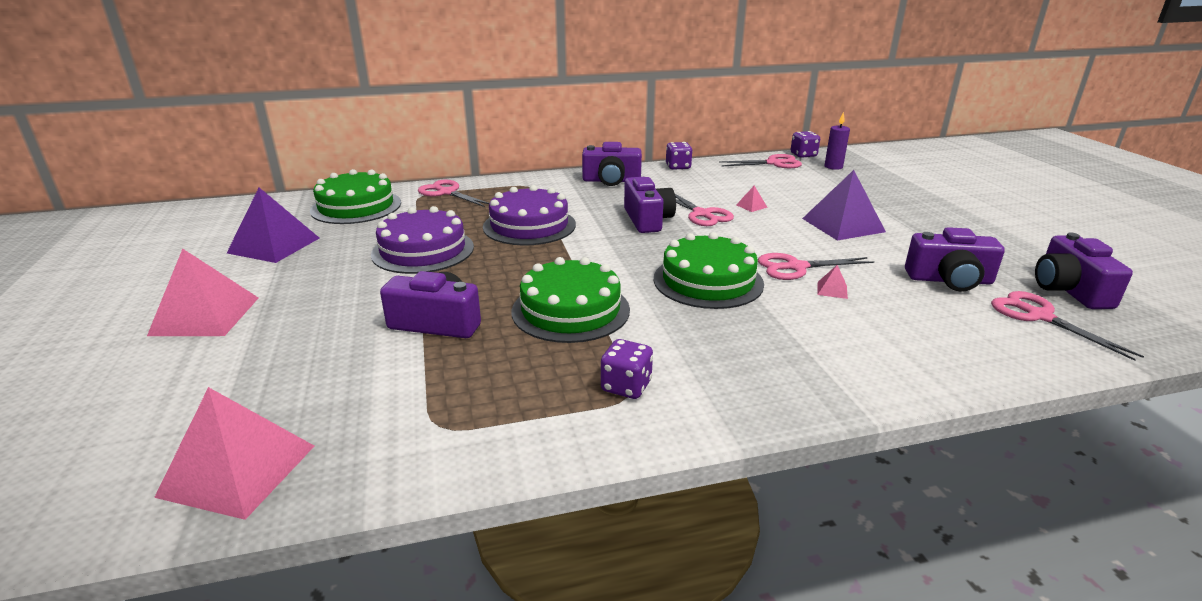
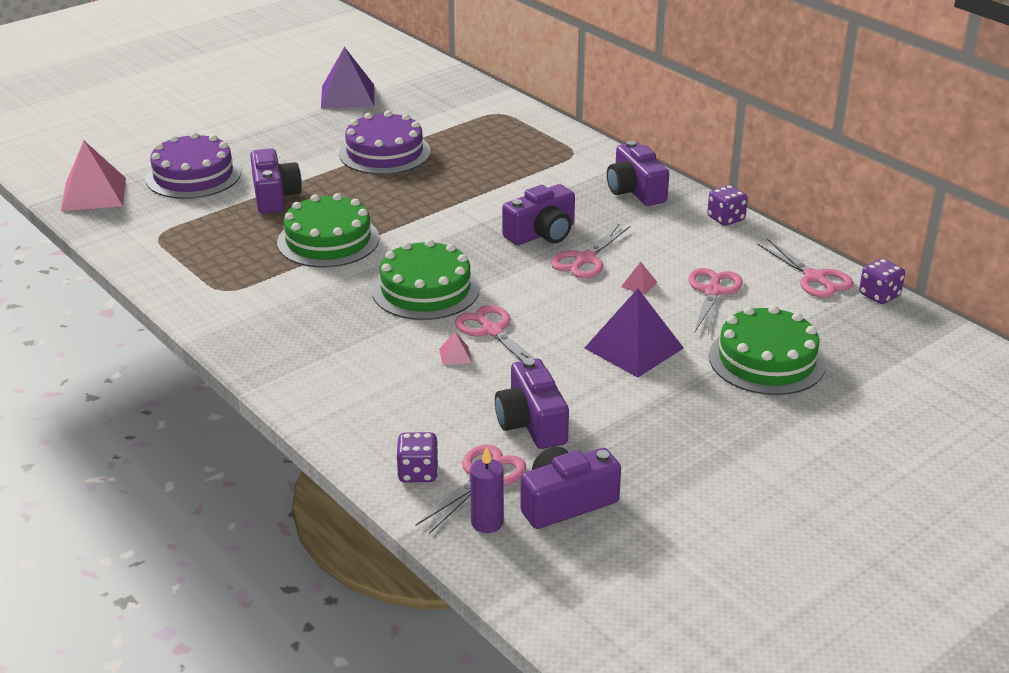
camera: 65 degrees right, 5 degrees up
(205, 316) = (233, 118): pink pyramid -> none
(356, 207) = (446, 96): green cake -> green cake (766, 360)
(447, 192) = (516, 121): pink scissors -> pink scissors (713, 292)
(529, 225) = (474, 181): purple cake -> purple cake (193, 175)
(626, 386) = (235, 287): purple dice -> purple dice (418, 473)
(833, 167) = (851, 323): purple candle -> purple candle (487, 523)

